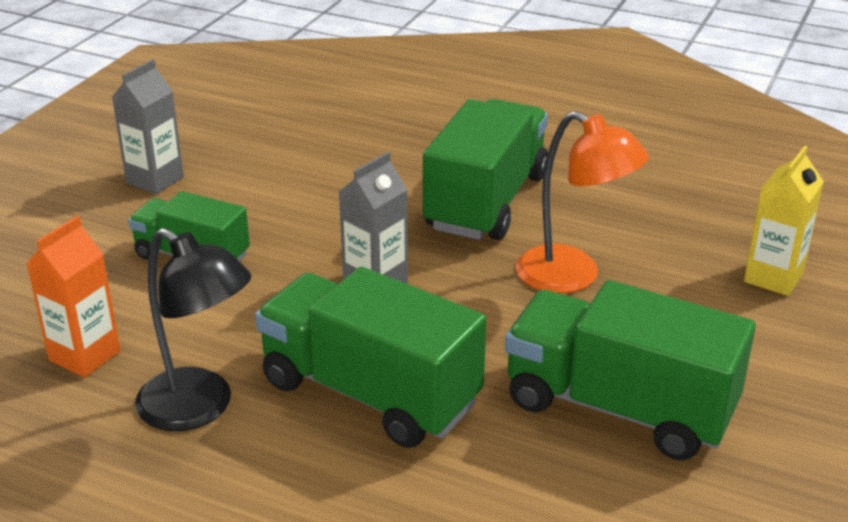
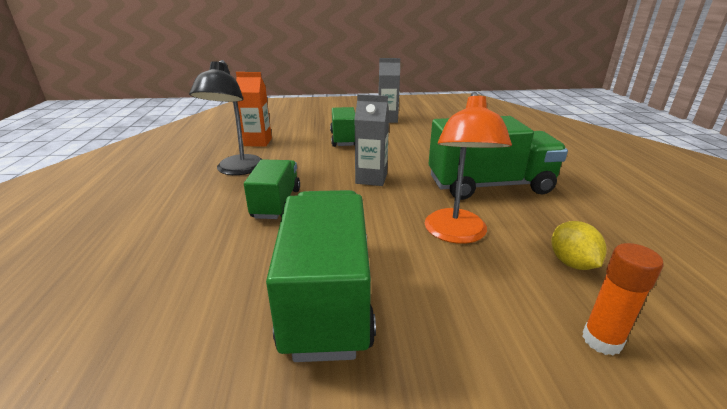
camera: 60 degrees right, 5 degrees down
(370, 393) = (276, 203): green truck -> green truck, size x0.60
(673, 234) = (572, 263): none -> yellow lemon
(773, 278) = (601, 340): yellow carton -> orange glue stick

